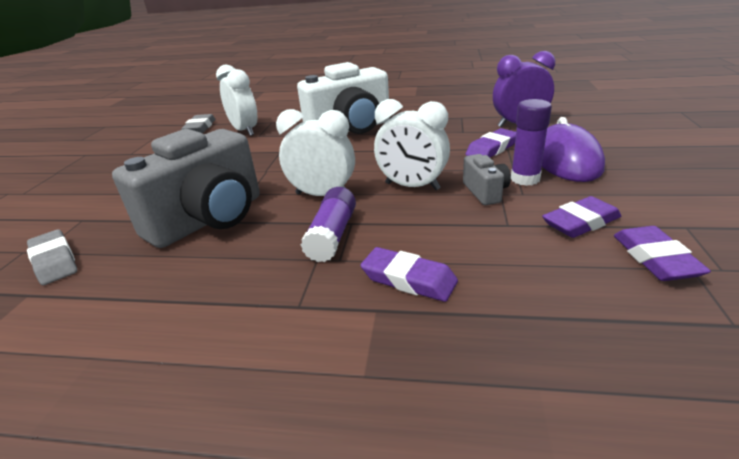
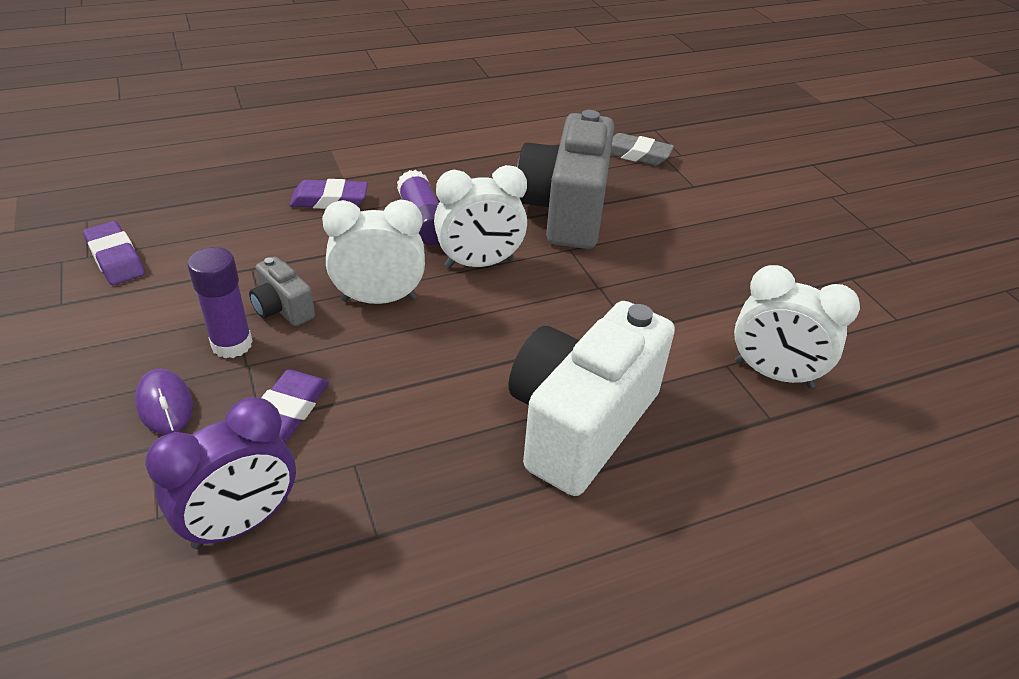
camera: 145 degrees right, 10 degrees up
(200, 128) = (873, 365): grey eraser -> none
(566, 160) = (165, 404): purple mouse -> purple mouse, size x0.54
(580, 222) = (173, 285): purple eraser -> none

